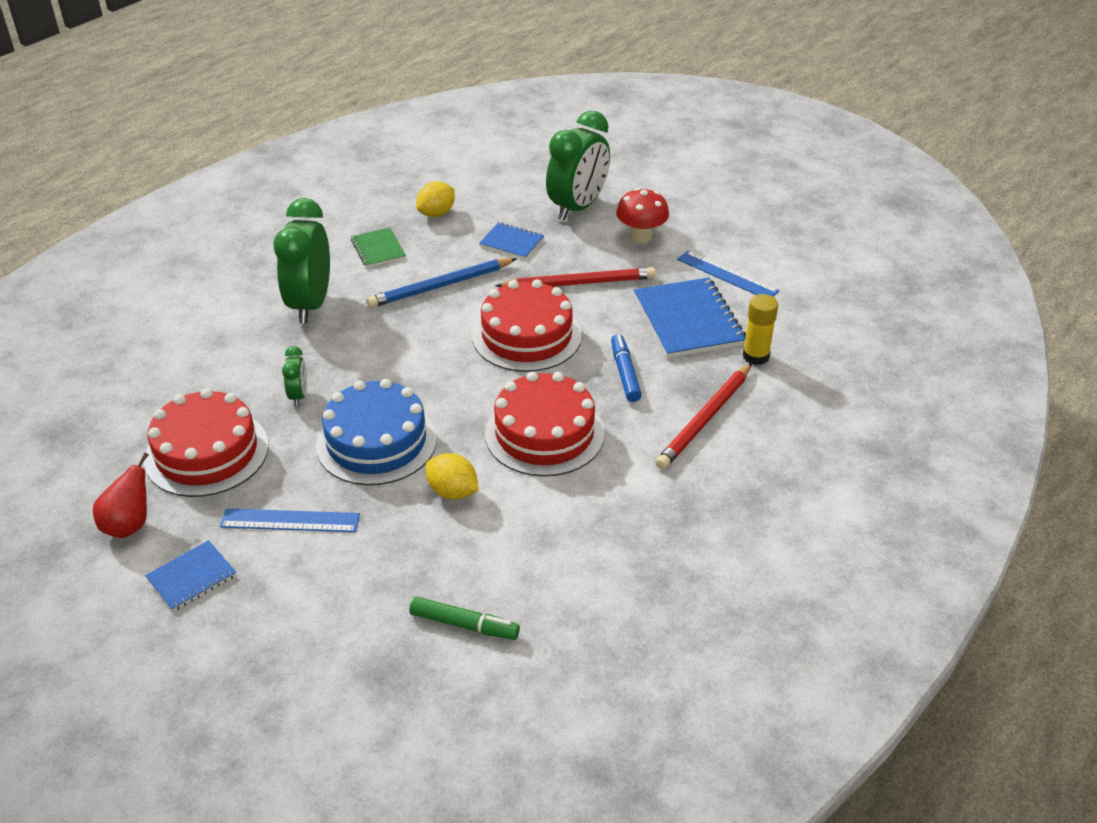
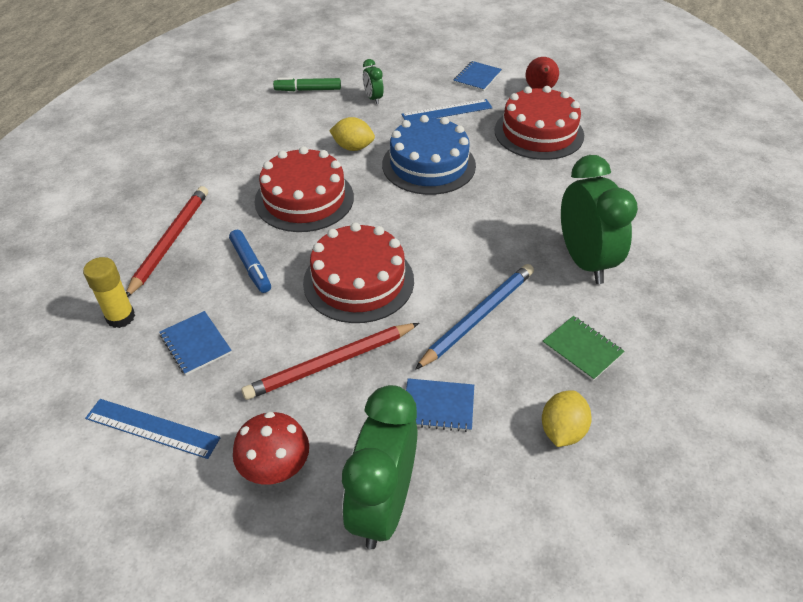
camera: 160 degrees right, 5 degrees up
(298, 396) = (514, 181): green clock -> green clock (373, 98)
(688, 320) = (195, 344): blue notebook -> blue notebook, size x0.54

